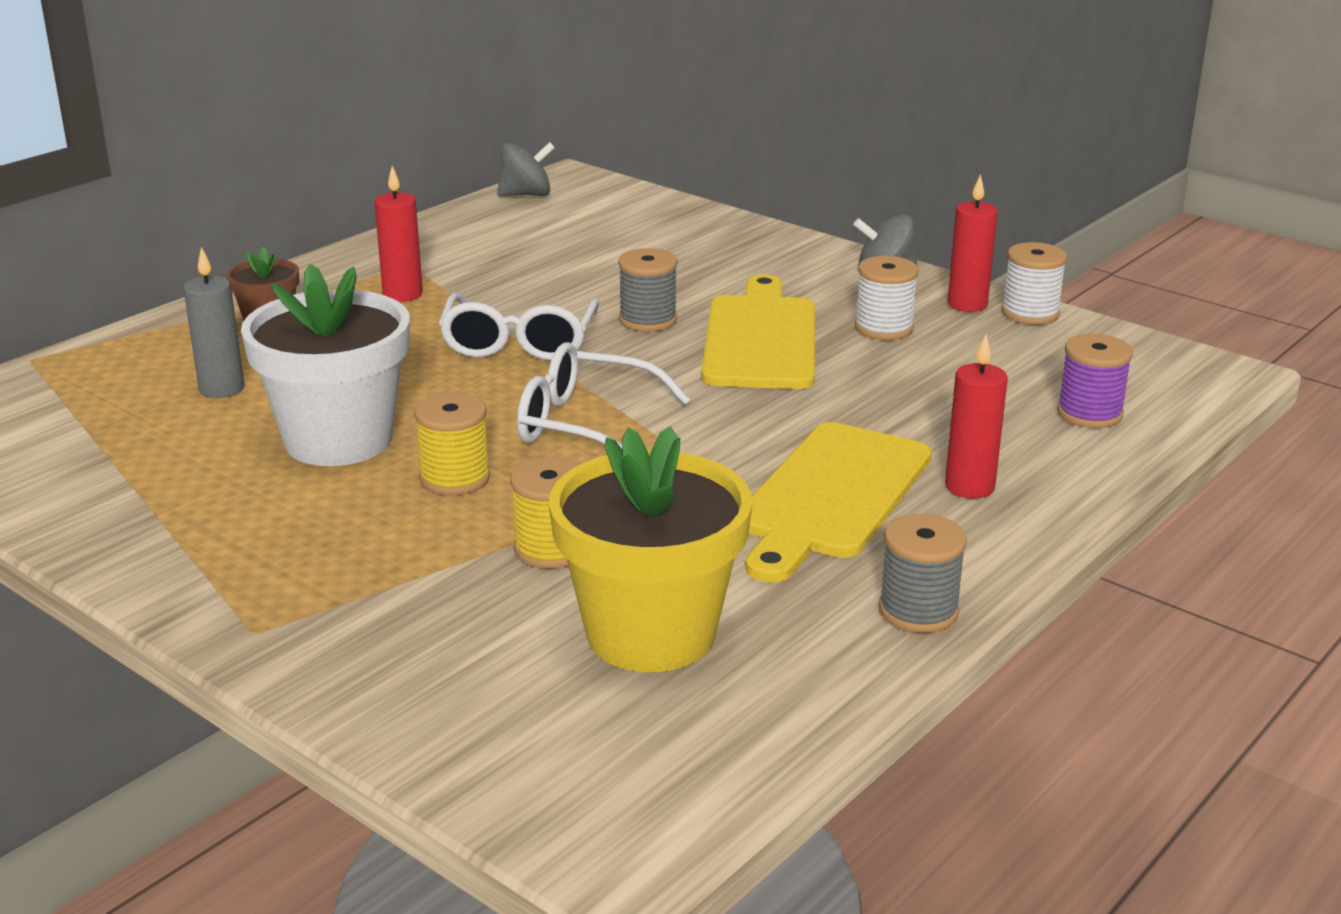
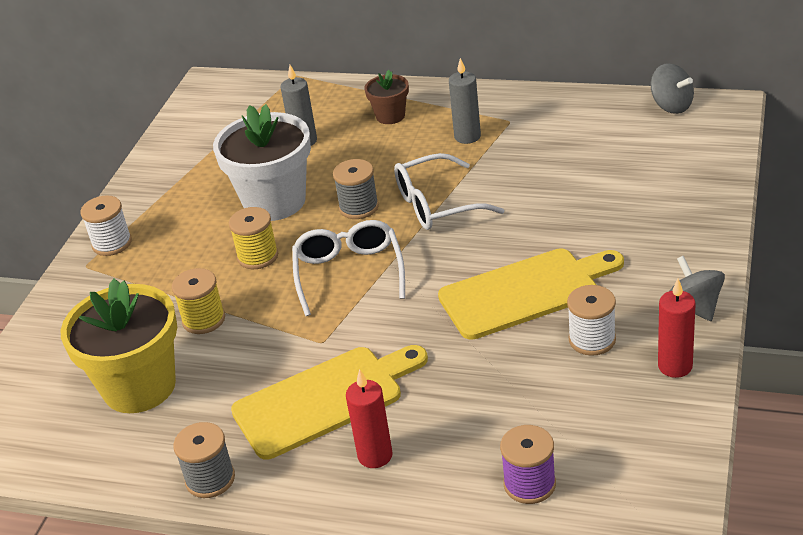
camera: 70 degrees right, 10 degrees up
(402, 294) = (467, 136): red candle -> grey candle
(648, 320) = (513, 236): grey spool -> grey spool (359, 207)
(831, 496) = (324, 399): yellow cutting board -> yellow cutting board turned 150 degrees clockwise
(1030, 313) = (689, 404): white spool -> white spool (112, 243)

